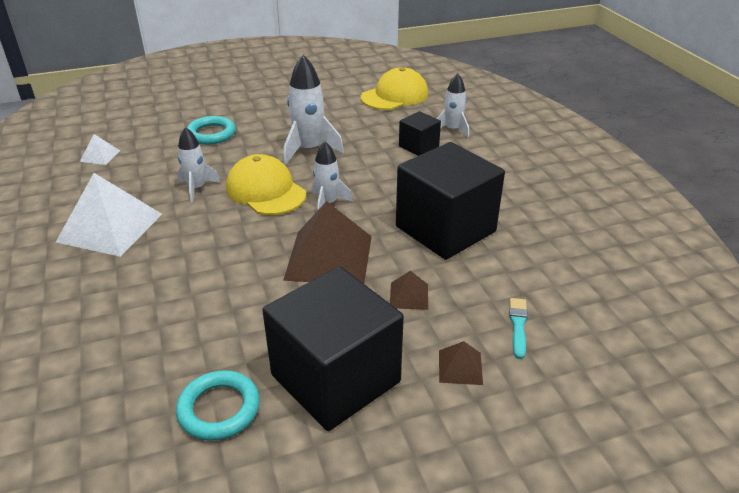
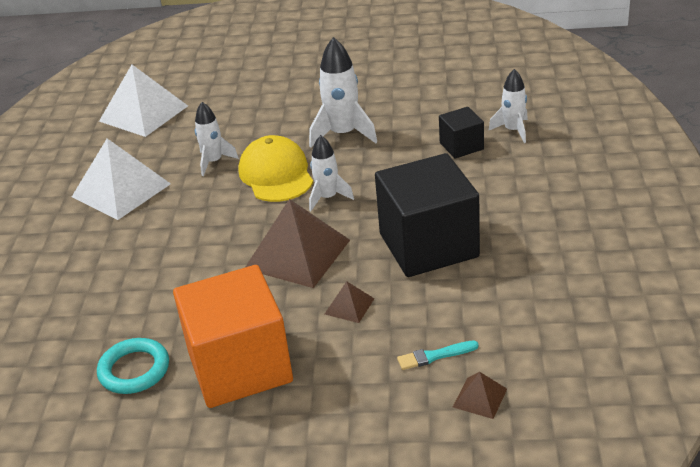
camera: 25 degrees right, 0 degrees up
(100, 156) = (143, 113): white pyramid -> white pyramid, size x2.21
(211, 134) = (256, 102): turquoise ring -> none
(335, 378) = (240, 366): black cube -> orange cube
(394, 96) = (475, 78): yellow cap -> none
(460, 367) = (354, 381): brown pyramid -> brown pyramid (480, 397)
(518, 325) = (435, 356): turquoise brush -> turquoise brush turned 135 degrees counterclockwise

